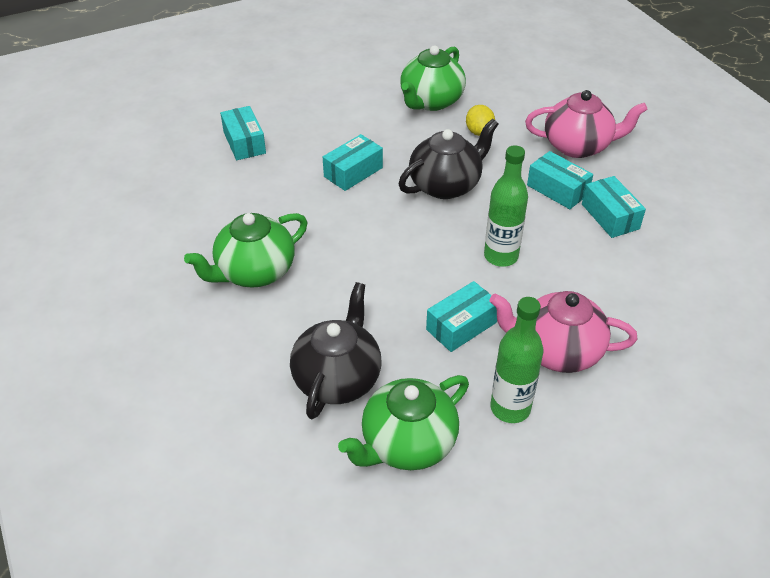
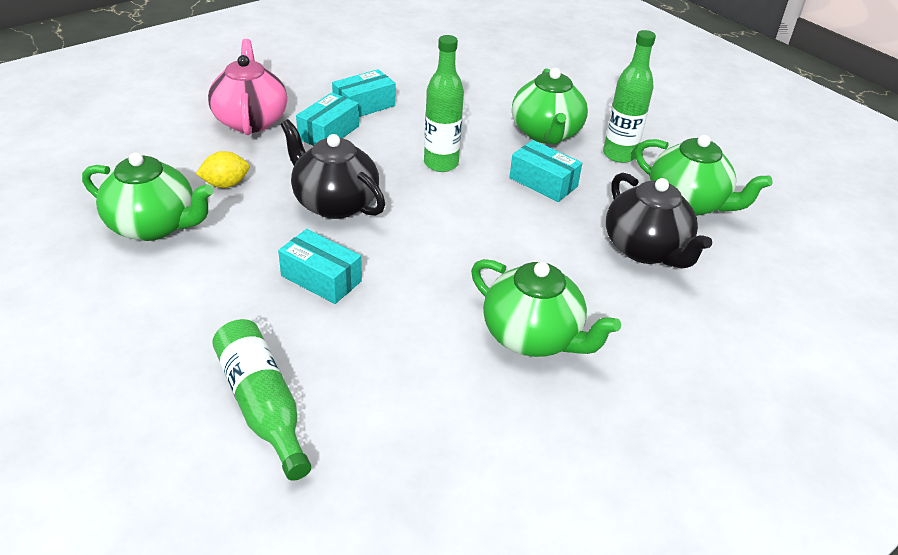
camera: 105 degrees left, 5 degrees down
(244, 142) = (262, 405): turquoise box -> green bottle
(338, 378) = (646, 250): black teapot -> black teapot turned 120 degrees counterclockwise
(557, 350) = (546, 134): pink teapot -> green teapot

